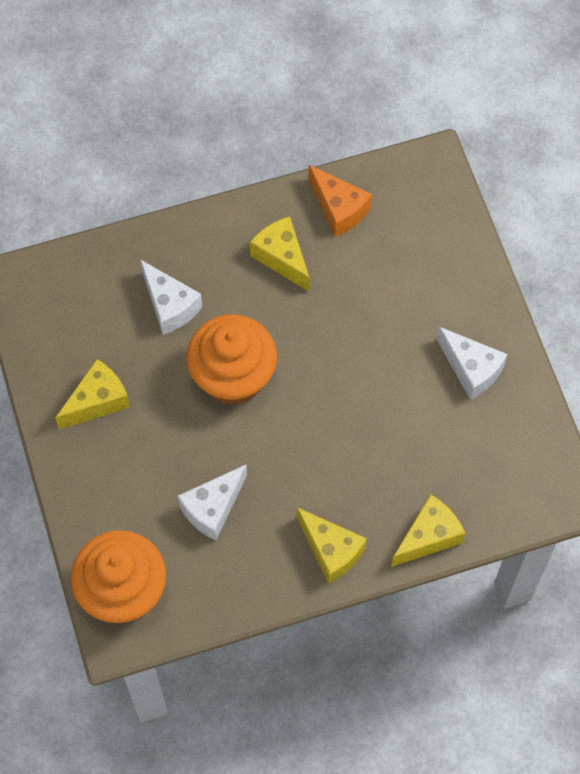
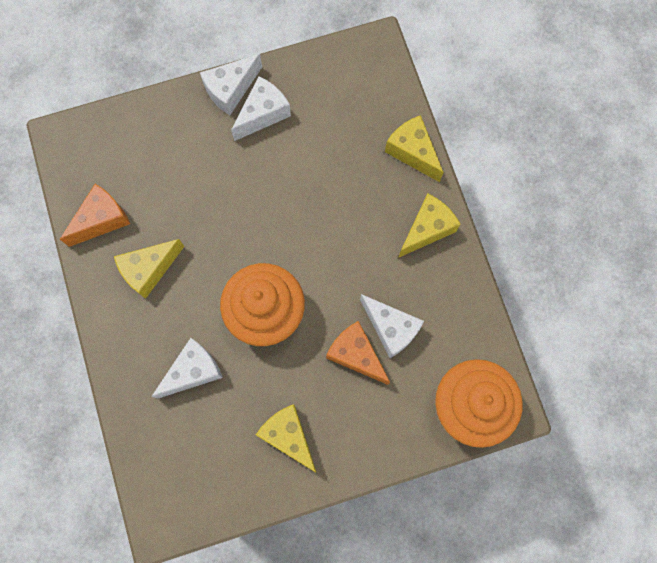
camera: 90 degrees left, 10 degrees up
(184, 470) = (355, 355): none -> orange cheese
(500, 334) = (231, 90): none -> white cheese

